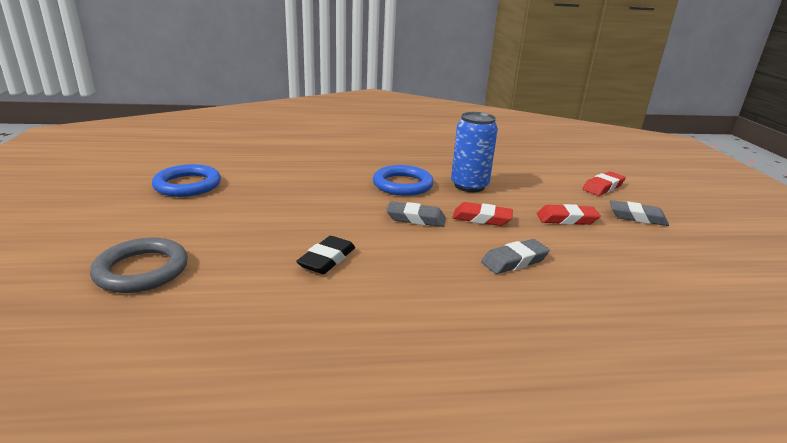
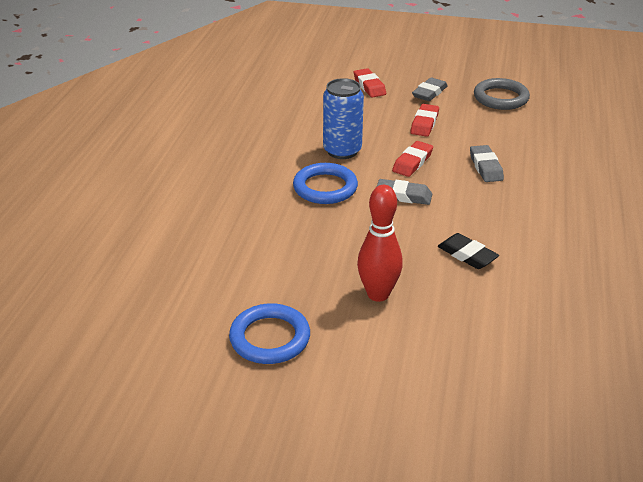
camera: 70 degrees left, 10 degrees up
(141, 270) = (466, 363): grey ring -> grey ring (500, 98)
(249, 219) = (378, 294): none -> red bowling pin
(415, 219) = (403, 196): grey eraser -> grey eraser turned 75 degrees clockwise

